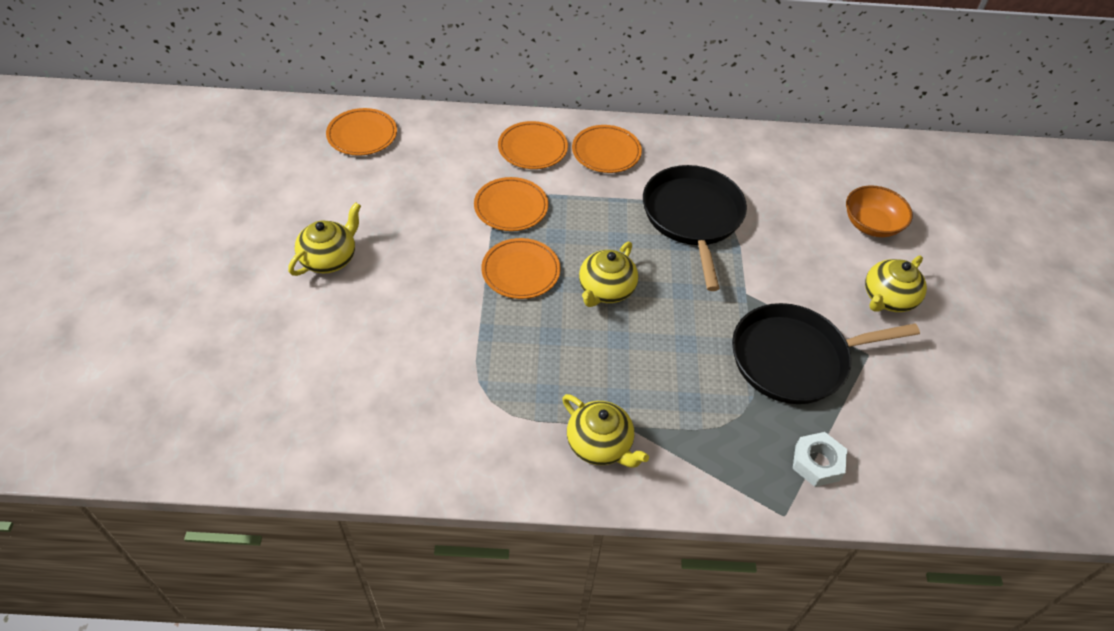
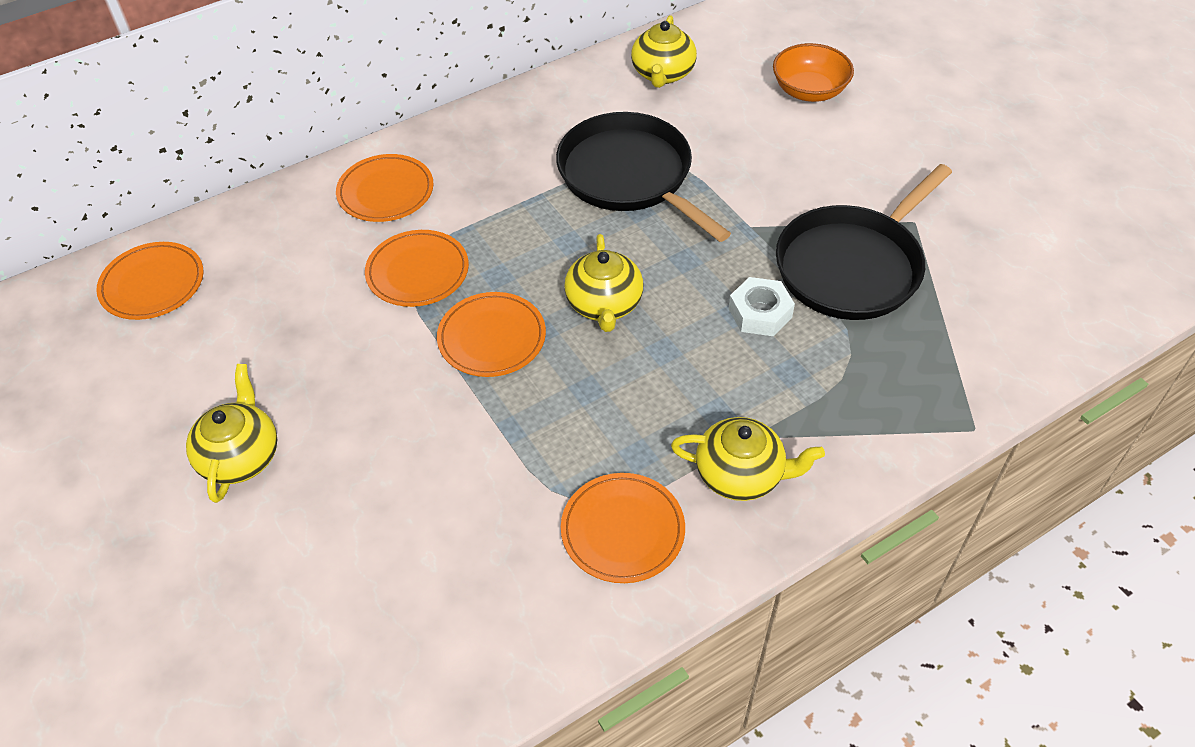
camera: 30 degrees left, 0 degrees up
(606, 152) = (475, 153): orange plate -> orange plate (622, 530)
(817, 463) = (959, 358): white nut -> white nut (760, 313)
(887, 298) = (885, 156): yellow teapot -> yellow teapot (662, 74)

